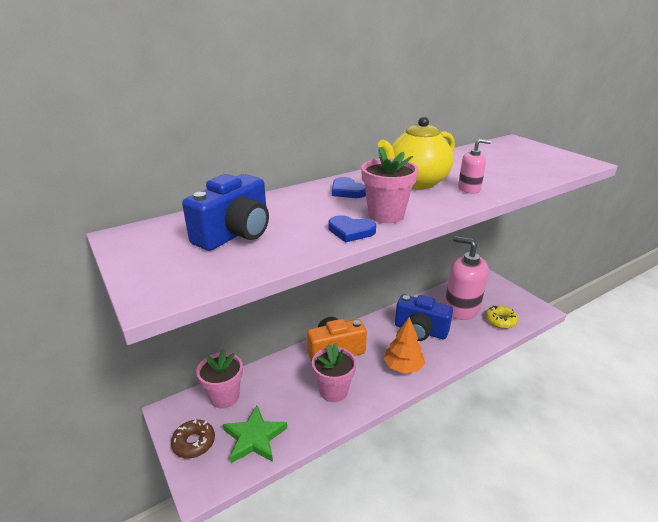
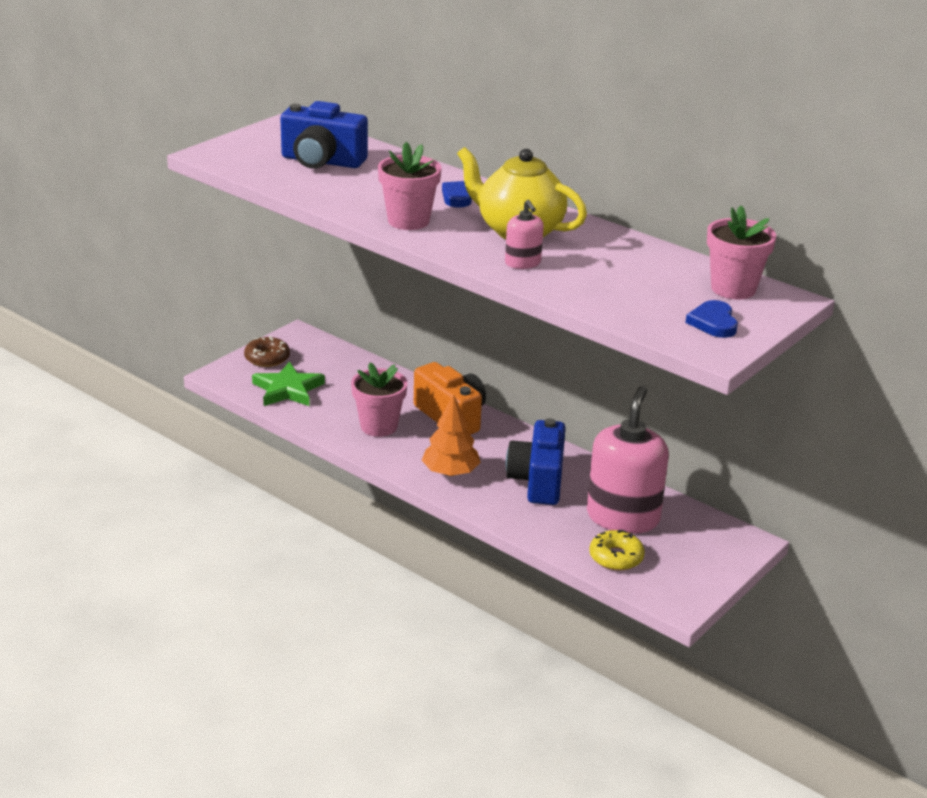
camera: 70 degrees right, 0 degrees up
(224, 397) = (334, 360): pink flower pot -> pink flower pot (733, 289)
(351, 231) = (358, 208): blue heart -> blue heart (713, 323)

